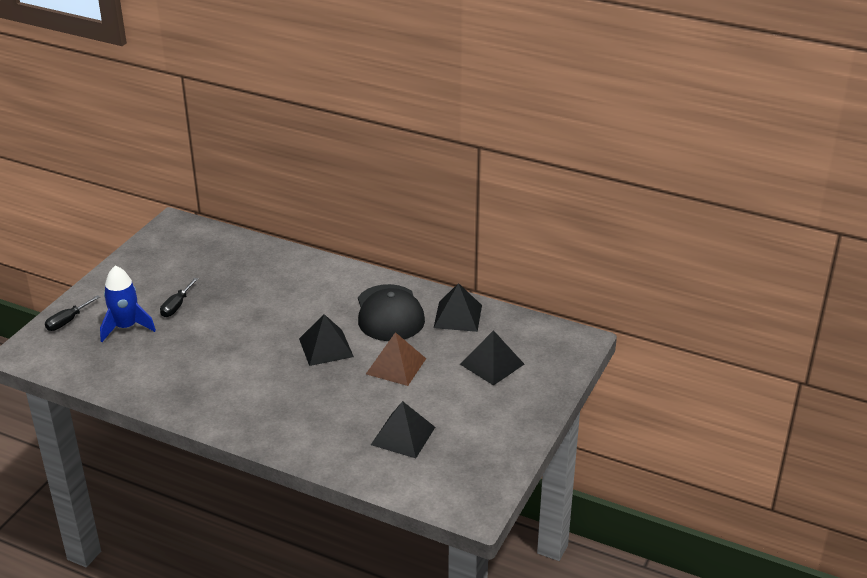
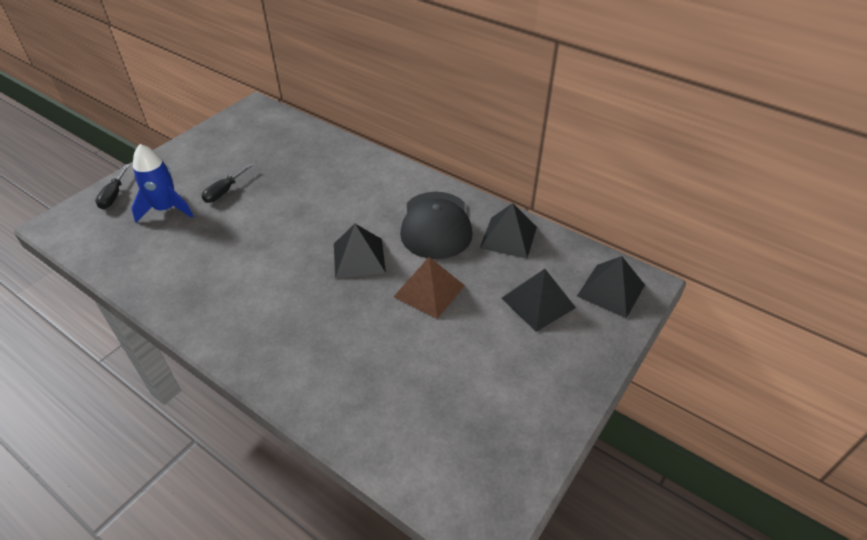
camera: 10 degrees right, 10 degrees up
(67, 321) = (114, 196): black screwdriver -> black screwdriver turned 45 degrees counterclockwise
(403, 435) = (417, 389): black pyramid -> black pyramid (611, 290)

